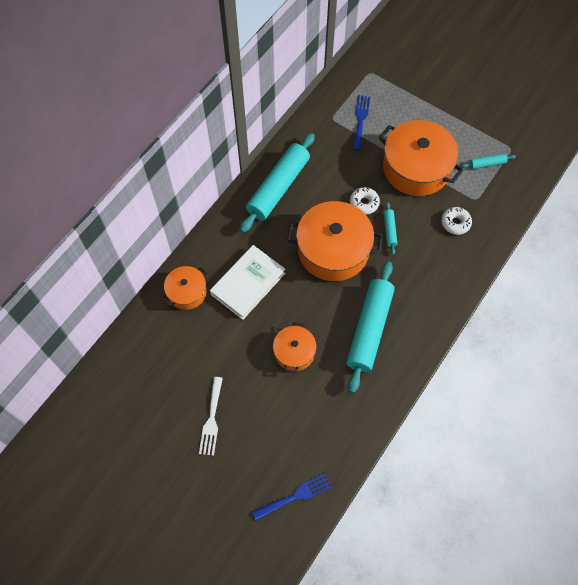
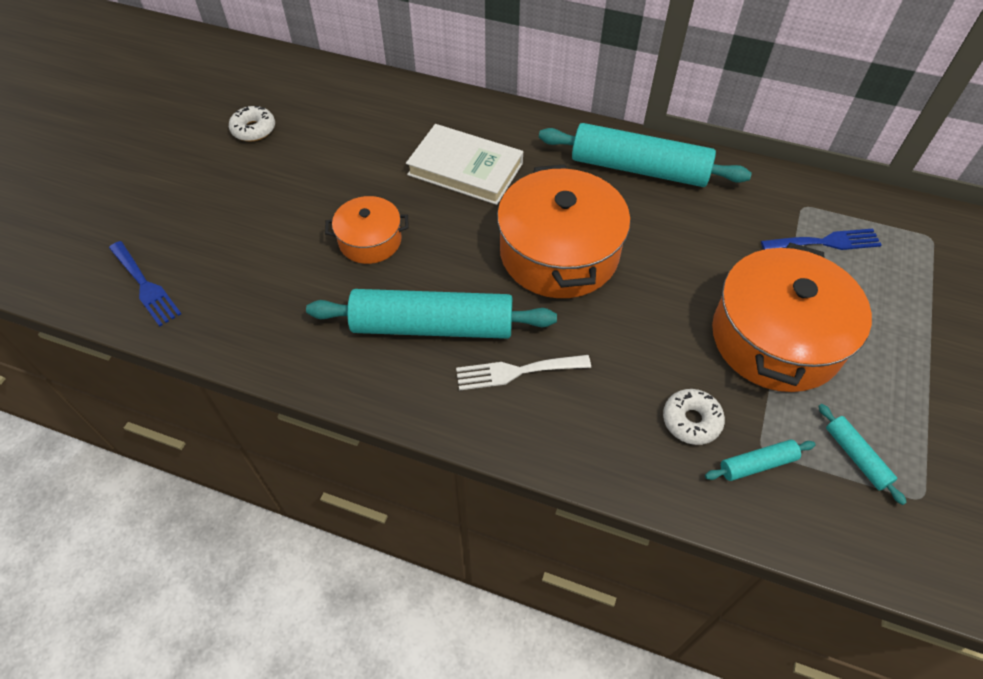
camera: 75 degrees right, 10 degrees down
(187, 292) = (432, 114): orange pot -> none
(211, 419) = (252, 175): white fork -> white fork (516, 372)
(364, 203) = (664, 276): white donut -> white donut (254, 129)
(389, 230) = (628, 321): turquoise rolling pin -> turquoise rolling pin (757, 464)

